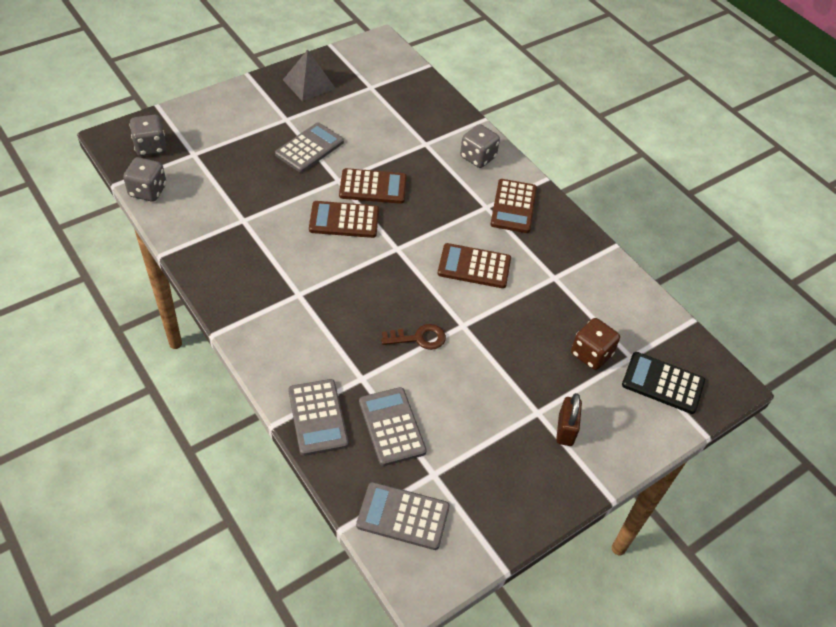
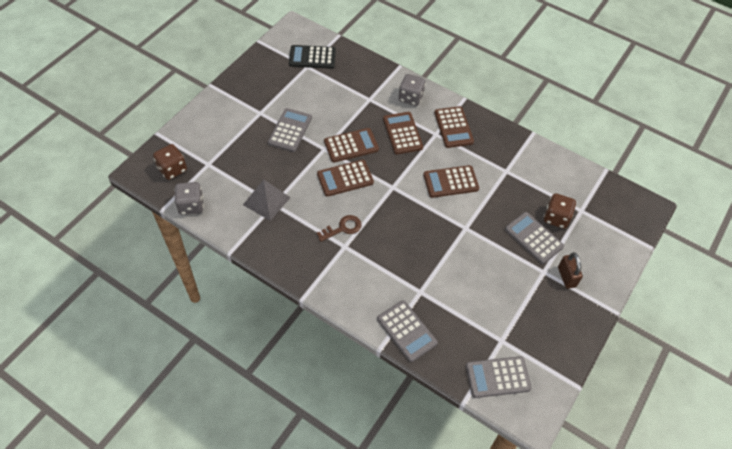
camera: 20 degrees left, 5 degrees up
(150, 147) = (172, 169): grey dice -> brown dice
(309, 84) = (261, 78): grey pyramid -> grey pyramid (267, 201)
(391, 426) = (458, 318): grey calculator -> grey calculator (533, 238)
(419, 338) = (442, 248): brown key -> brown key (343, 228)
(444, 193) = (402, 133): none -> brown calculator
(662, 383) = (609, 221): black calculator -> black calculator (312, 57)

